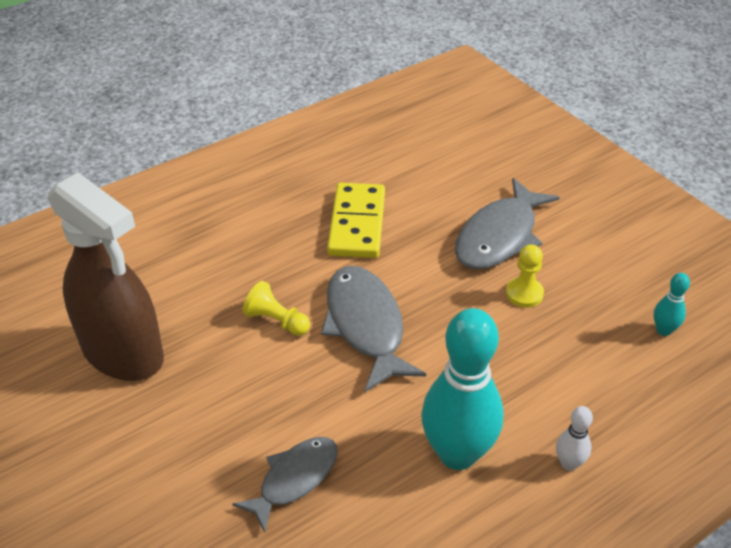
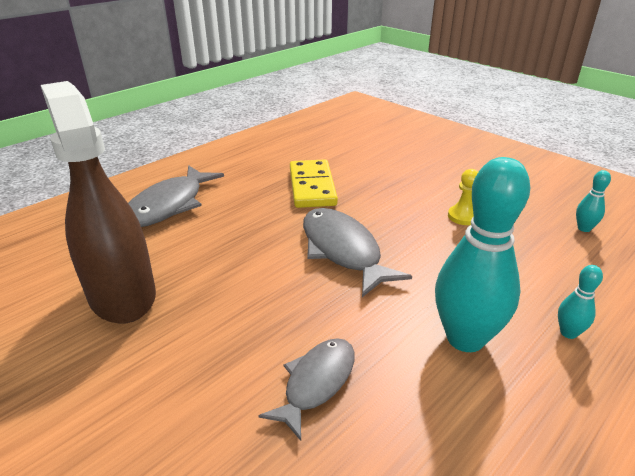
camera: 10 degrees left, 10 degrees down
(123, 353) = (122, 295): brown spray bottle -> brown spray bottle turned 150 degrees counterclockwise
(276, 321) = (263, 255): yellow pawn -> none
(499, 236) = (426, 184): grey fish -> grey fish (169, 205)
(569, 463) = (568, 333): white bowling pin -> turquoise bowling pin

